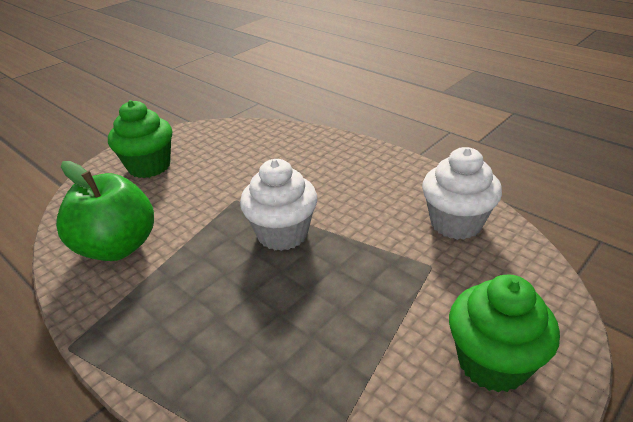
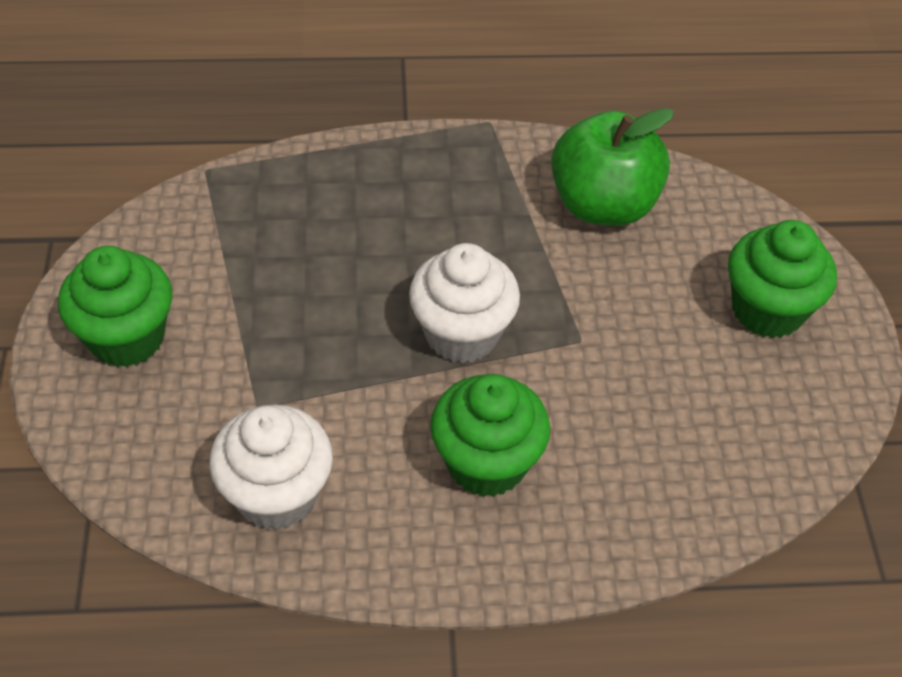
camera: 130 degrees right, 15 degrees up
(342, 183) = (486, 463): none -> green cupcake

